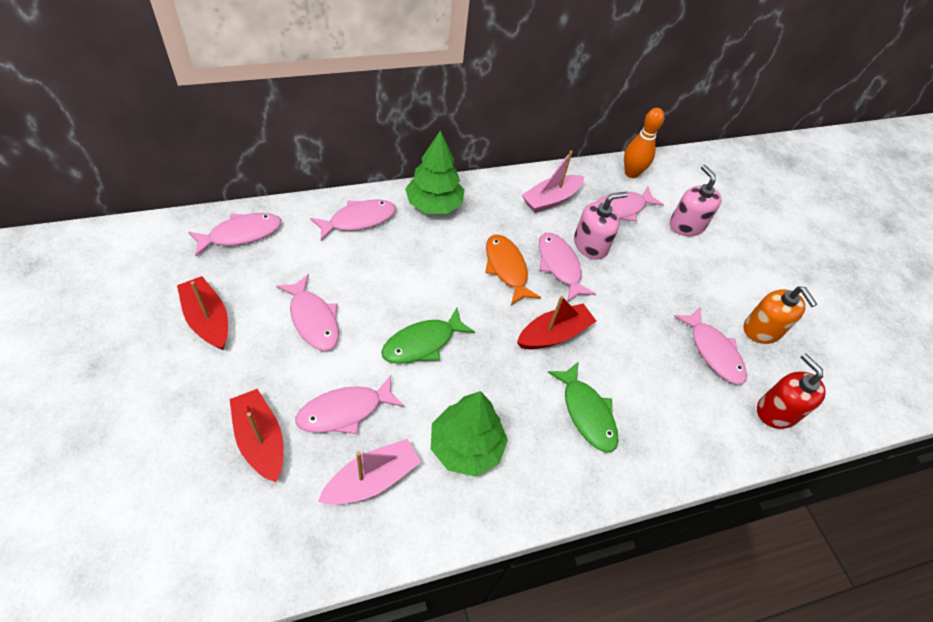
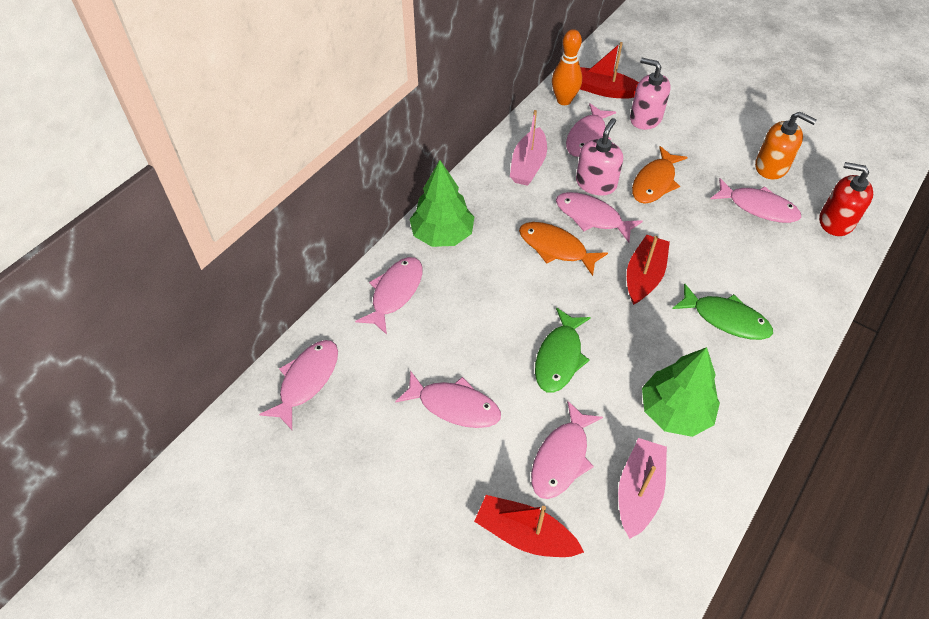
camera: 30 degrees left, 0 degrees up
(208, 319) = (366, 476): red boat -> red boat (603, 90)
(641, 275) = (655, 182): none -> orange fish

